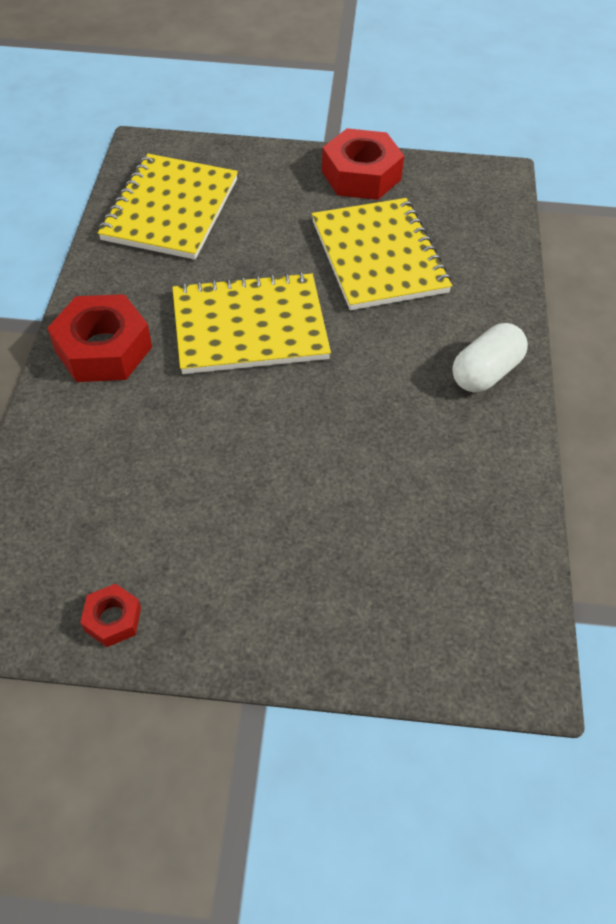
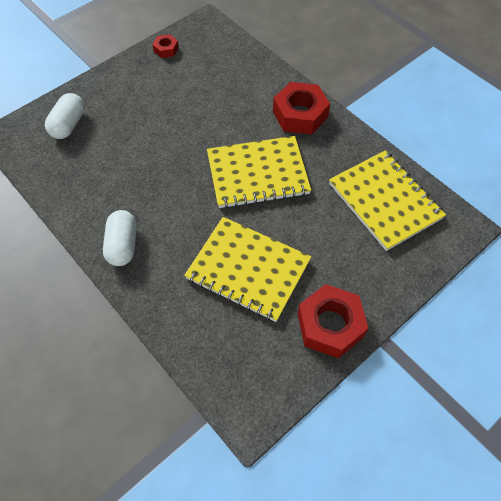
camera: 135 degrees right, 5 degrees up
(249, 326) = (257, 174): yellow notebook -> yellow notebook turned 45 degrees clockwise
(410, 603) = (68, 125): none -> white capsule

